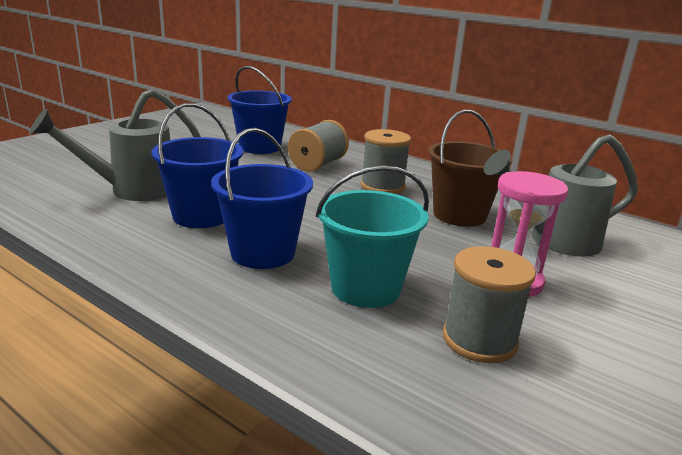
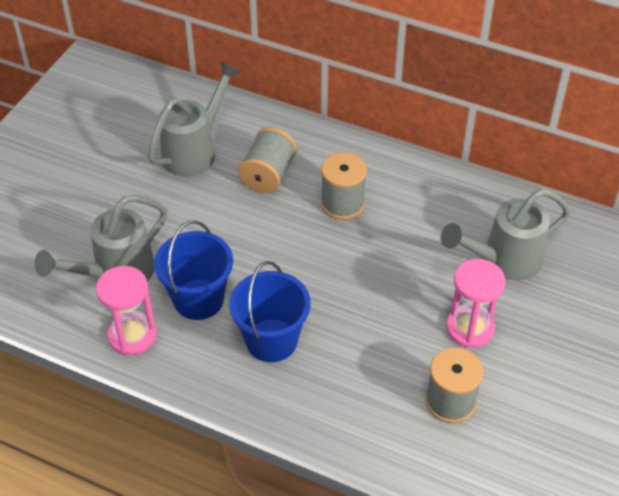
camera: 10 degrees left, 25 degrees up
(111, 227) = (132, 335): none -> pink hourglass
(260, 147) = (195, 150): blue bucket -> grey watering can
(365, 288) = (362, 365): turquoise bucket -> none
(459, 215) = (421, 239): brown bucket -> none

